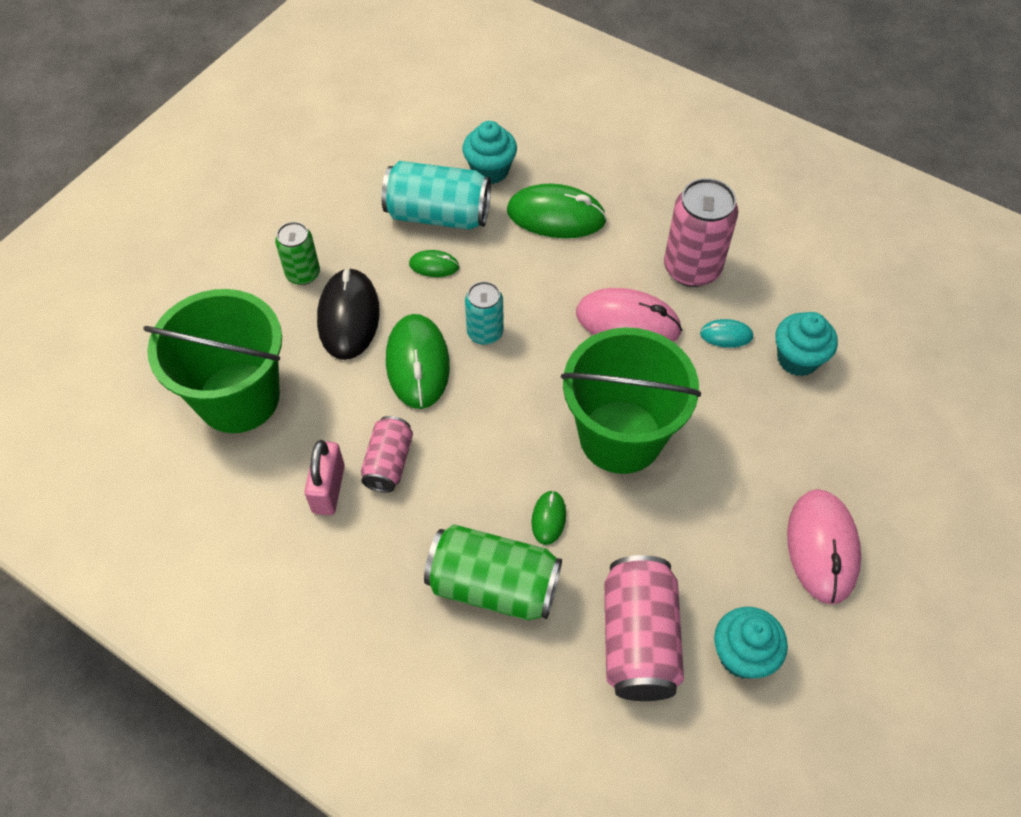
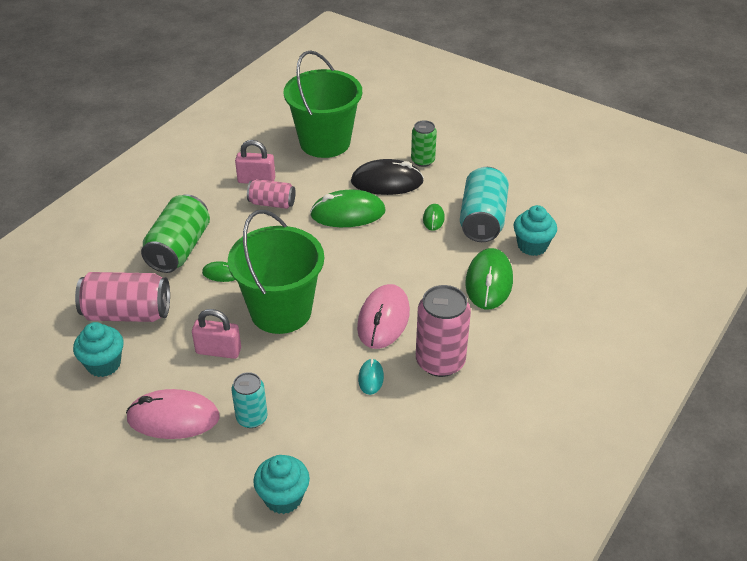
camera: 90 degrees right, 15 degrees down
(485, 332) = (373, 244): turquoise can -> turquoise can (252, 418)
(700, 506) = (218, 351): none -> pink padlock
(797, 359) = (346, 423): turquoise cupcake -> turquoise cupcake (283, 498)

